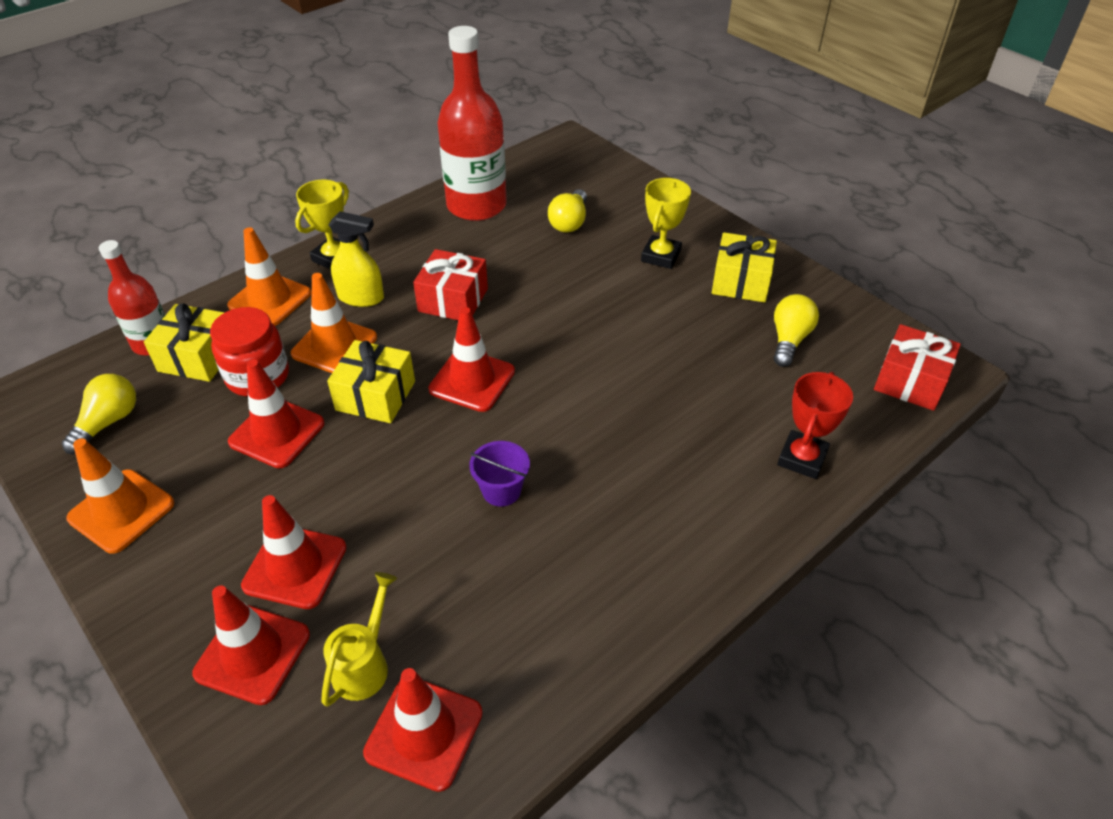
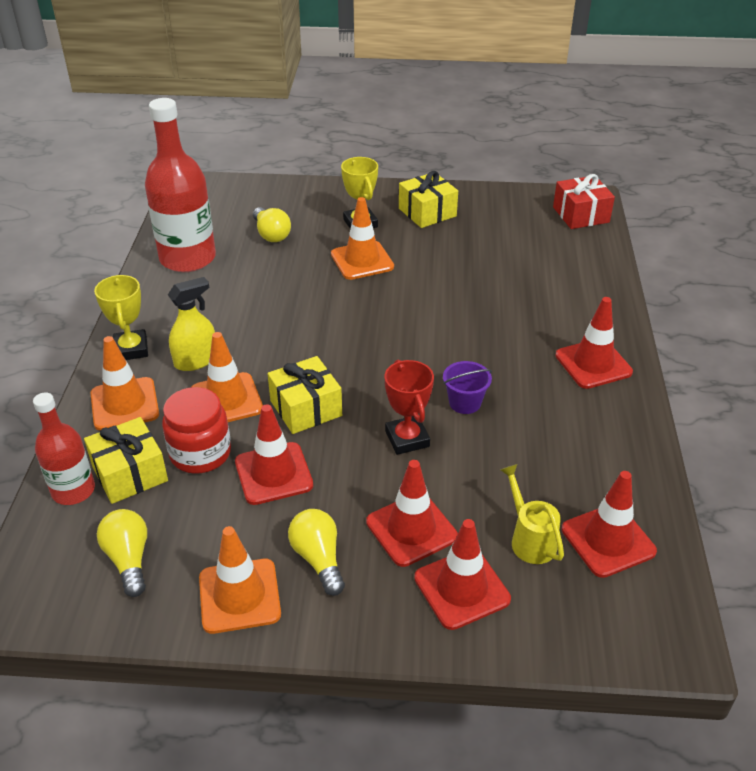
camera: 45 degrees left, 5 degrees down
(453, 300) = (266, 323): red gift -> none
(472, 380) = (354, 359): red traffic cone -> red traffic cone (593, 364)
(610, 293) = (362, 260): none -> orange traffic cone
(789, 340) = (496, 228): yellow light bulb -> yellow light bulb (318, 559)
(802, 458) = (586, 283): red trophy -> red trophy (407, 439)

